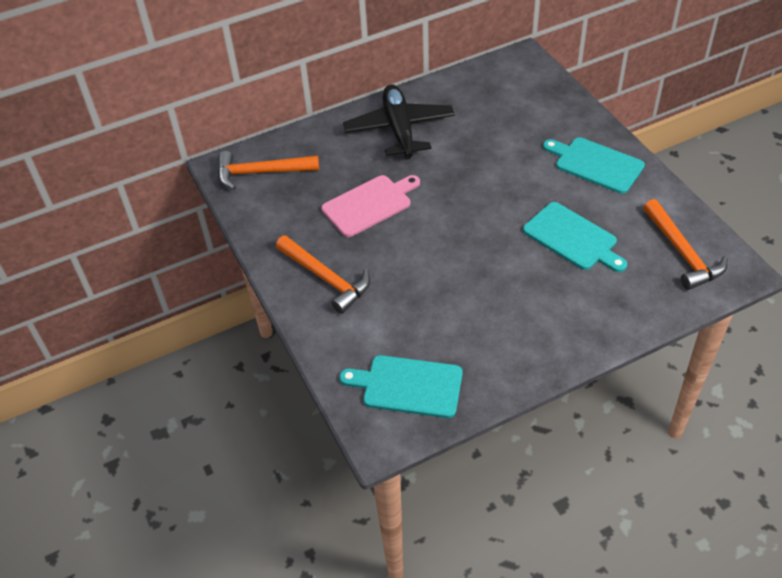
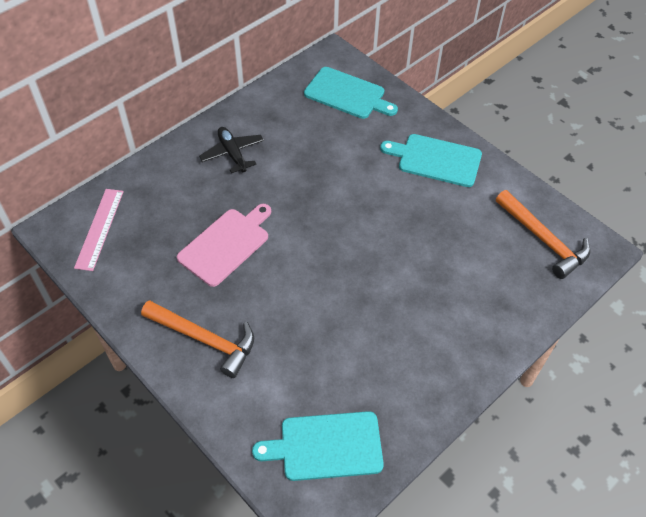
camera: 20 degrees left, 5 degrees up
(261, 173) = (99, 228): orange hammer -> pink ruler
(399, 129) = (232, 153): black plane -> black plane, size x0.58
(572, 238) = (438, 244): turquoise cutting board -> turquoise cutting board (347, 94)

